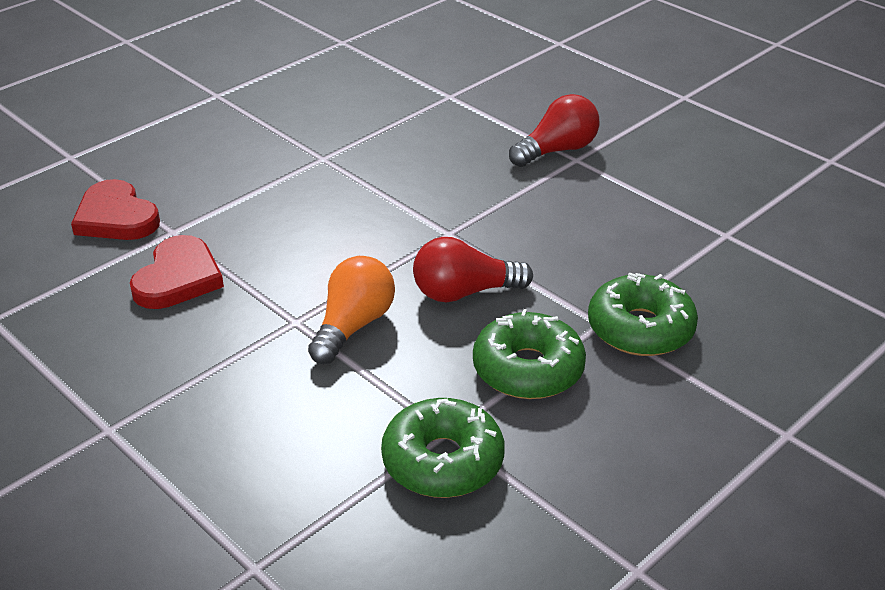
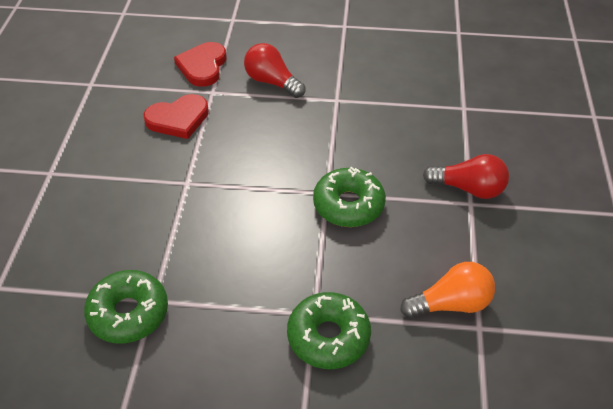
camera: 50 degrees right, 10 degrees up
(353, 326) = (204, 207): orange light bulb -> orange light bulb (450, 304)
(464, 292) = (279, 234): red light bulb -> red light bulb (272, 82)
(528, 369) = (238, 304): green donut -> green donut (348, 205)

